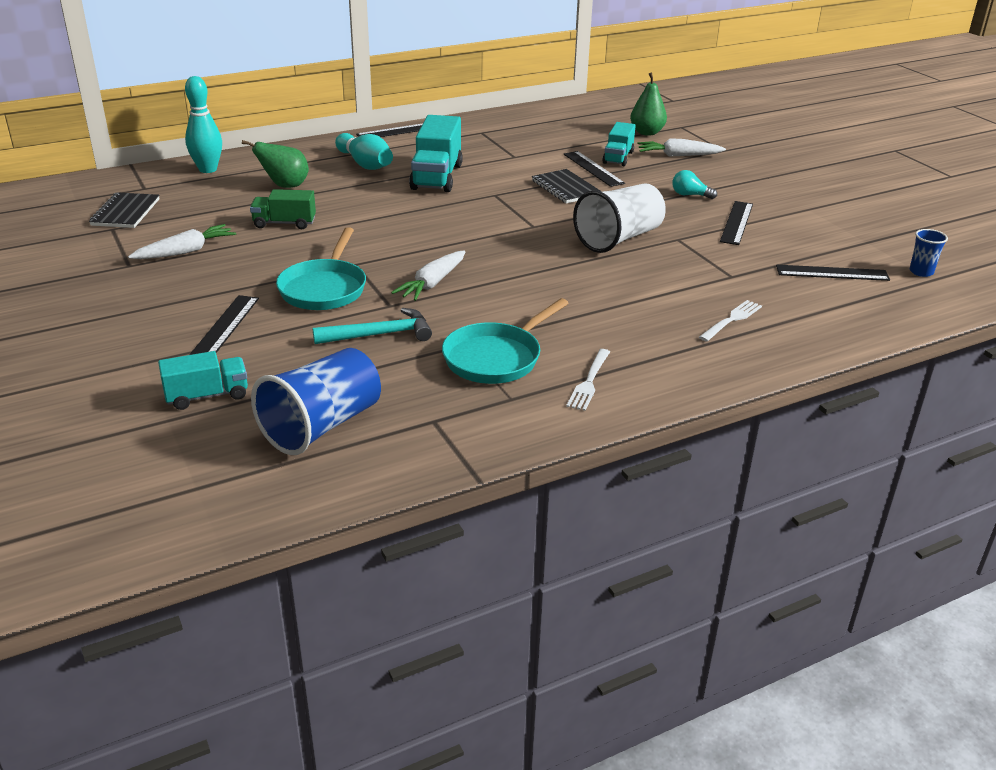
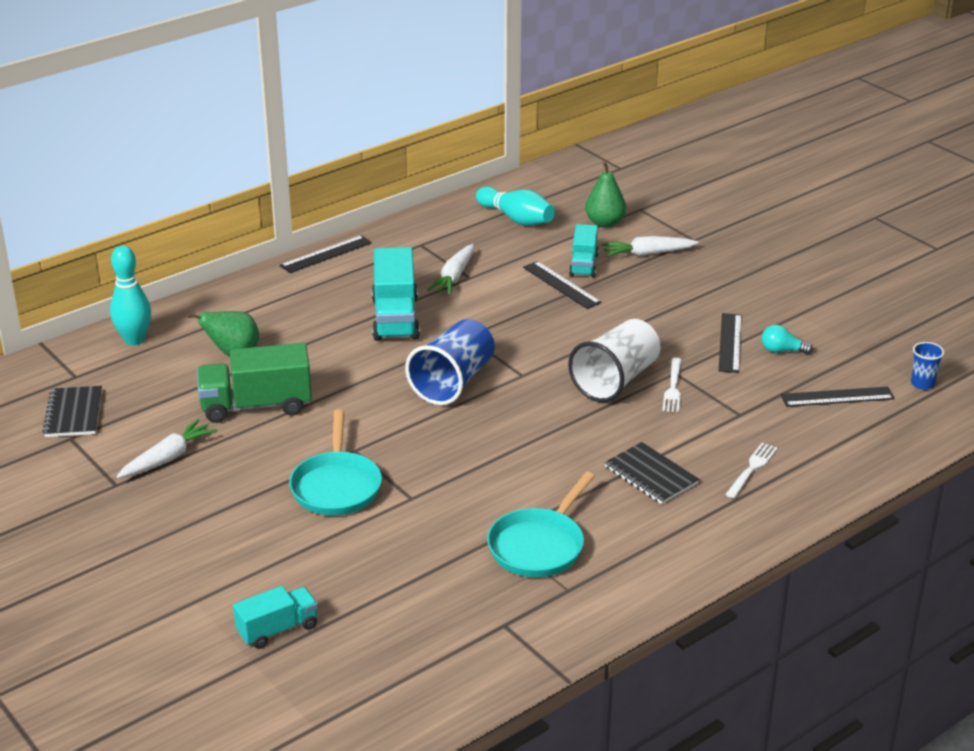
camera: 10 degrees left, 0 degrees up
(225, 327) = (256, 547): black ruler -> none
(284, 223) = (256, 406): green truck -> green truck, size x1.66
(322, 426) = (402, 645): blue cup -> blue cup (453, 382)
(365, 164) = (308, 309): turquoise bowling pin -> turquoise bowling pin (516, 219)
(380, 334) = (416, 535): turquoise hammer -> none
(432, 283) = (444, 464): white carrot -> white carrot (454, 277)
(565, 188) = (540, 317): black notebook -> black notebook (651, 475)
(589, 382) = (635, 560): white fork -> white fork (673, 388)
(690, 195) = (673, 310): turquoise light bulb -> turquoise light bulb (782, 350)

